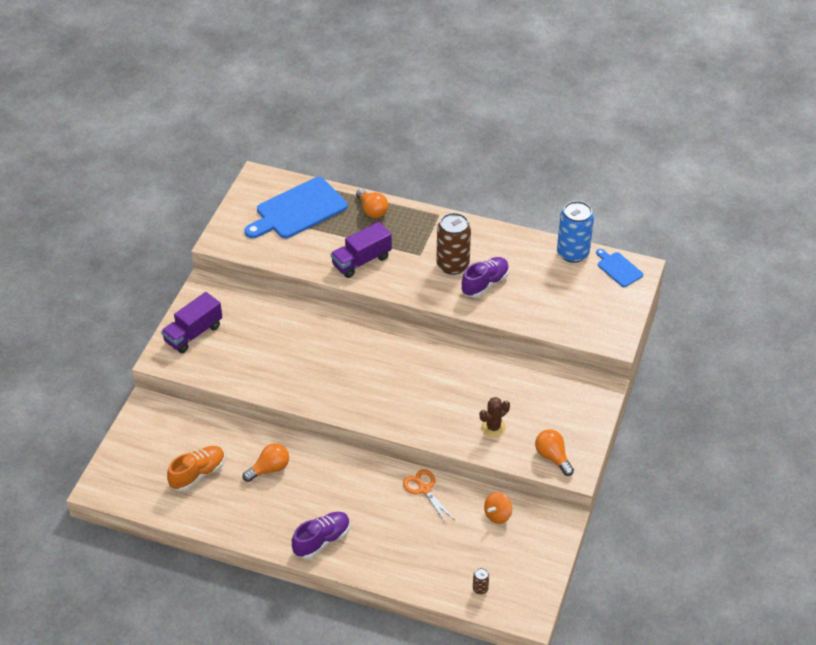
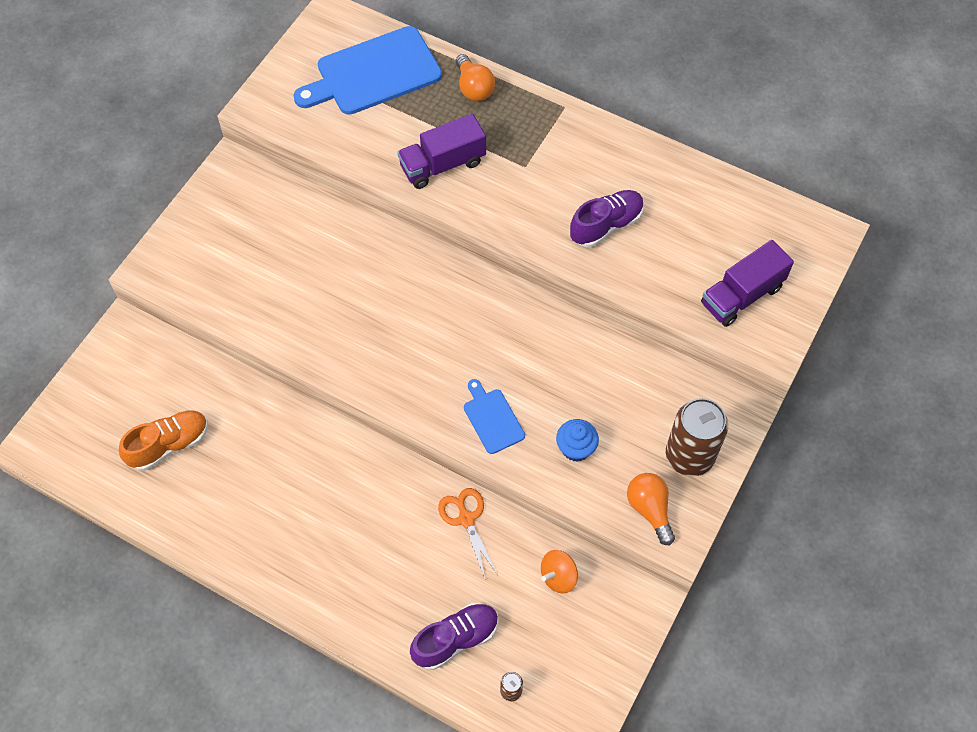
camera: 10 degrees right, 15 degrees up
(193, 333) = (201, 237): purple truck -> purple truck (741, 295)
(269, 469) = (265, 452): orange light bulb -> none
(322, 540) = (311, 576): purple shoe -> purple shoe (455, 639)
(452, 265) = (567, 189): brown can -> brown can (689, 456)
(493, 427) = (576, 448): brown cactus -> blue cupcake
(572, 253) = (739, 194): blue can -> none
(618, 268) = (799, 228): blue cutting board -> blue cutting board (492, 418)

